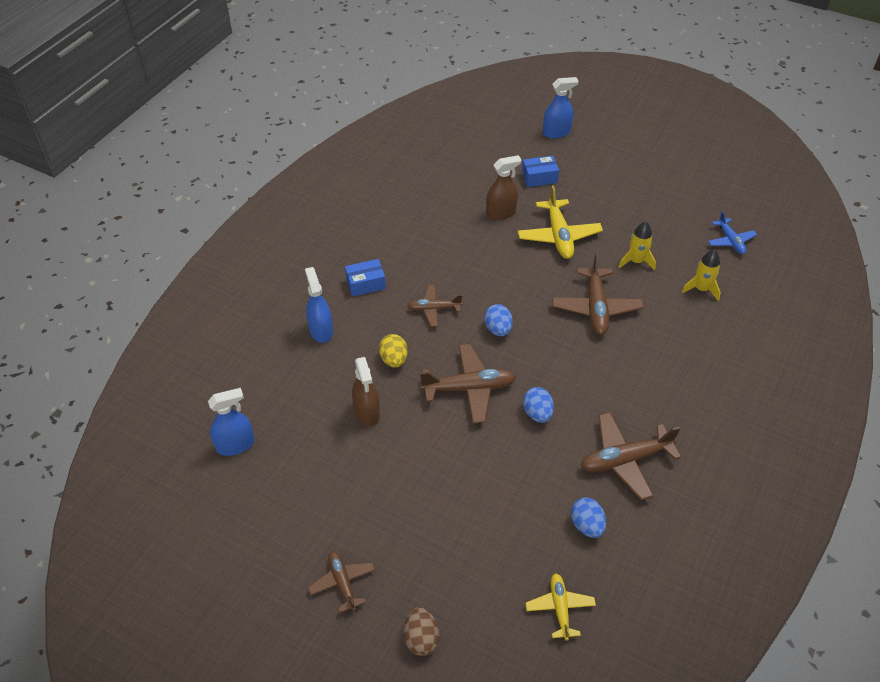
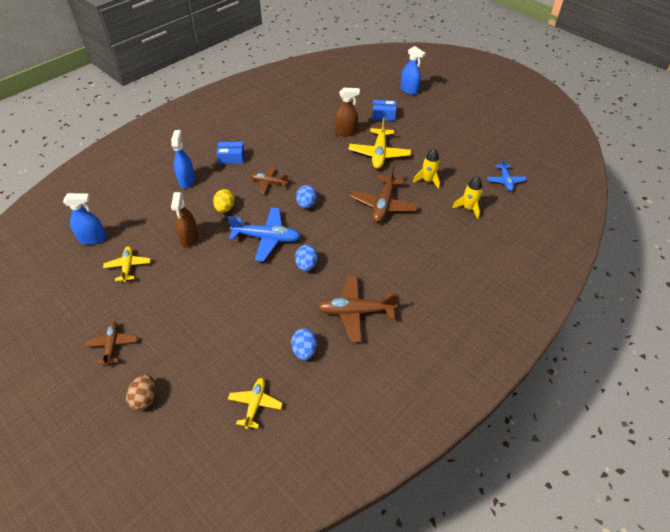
camera: 15 degrees right, 0 degrees up
(306, 472) = (128, 267): none -> yellow plane
(469, 388) = (266, 238): brown plane -> blue plane
(556, 132) = (409, 90): blue spray bottle -> blue spray bottle turned 45 degrees clockwise

